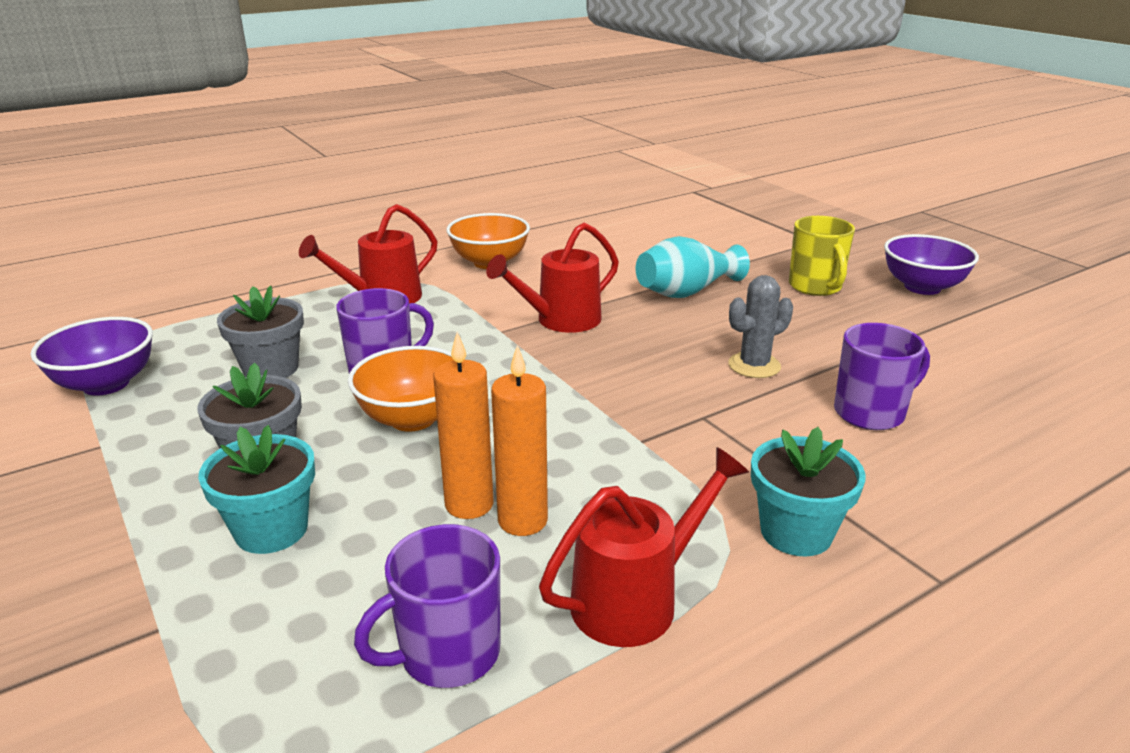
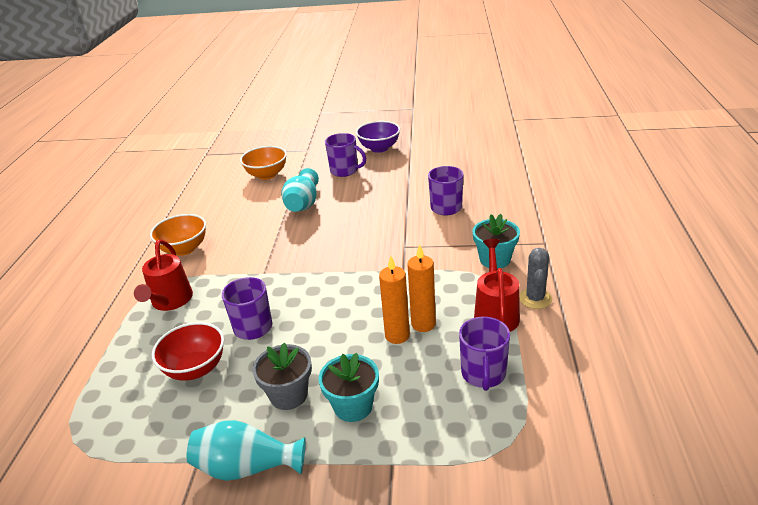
camera: 50 degrees left, 5 degrees up
(104, 488) = (247, 467): none -> turquoise vase
(106, 384) = (121, 448): purple bowl -> none
(271, 369) = (195, 369): grey flower pot -> red bowl
(412, 418) = (310, 330): orange bowl -> orange bowl (267, 175)
(560, 321) = (279, 251): red watering can -> none
(754, 365) = (384, 216): grey cactus -> grey cactus (535, 299)
(815, 287) = (345, 171): yellow mug -> purple mug

